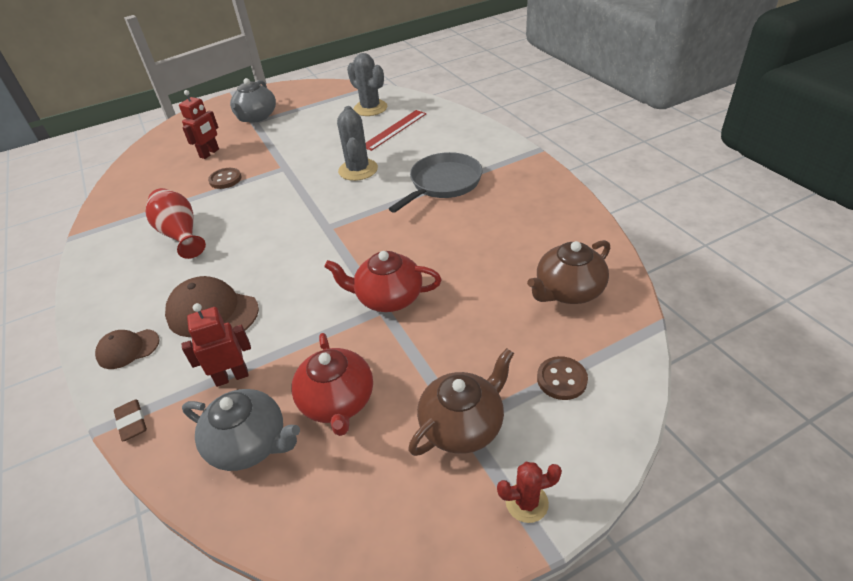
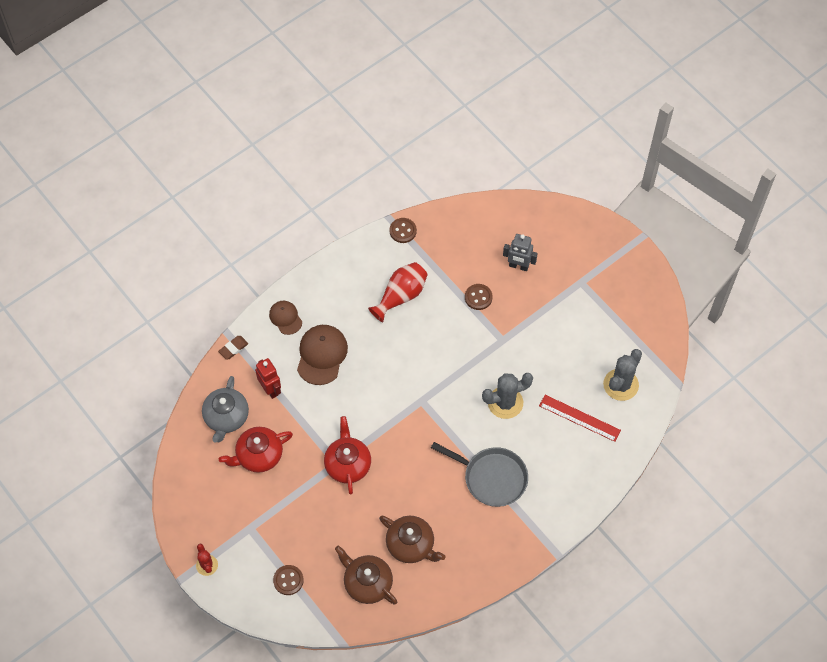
camera: 75 degrees right, 20 degrees up
(99, 227) = (403, 231): none -> brown button
(209, 153) = (518, 266): red robot -> grey robot
(256, 117) = (590, 281): grey teapot -> none
(463, 425) = (250, 528): brown teapot -> brown teapot (411, 545)

